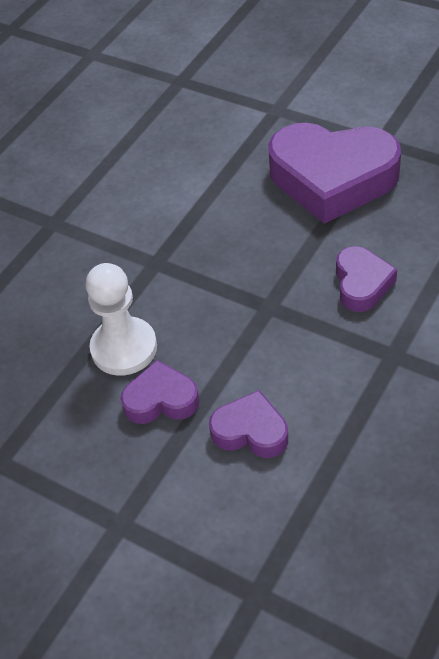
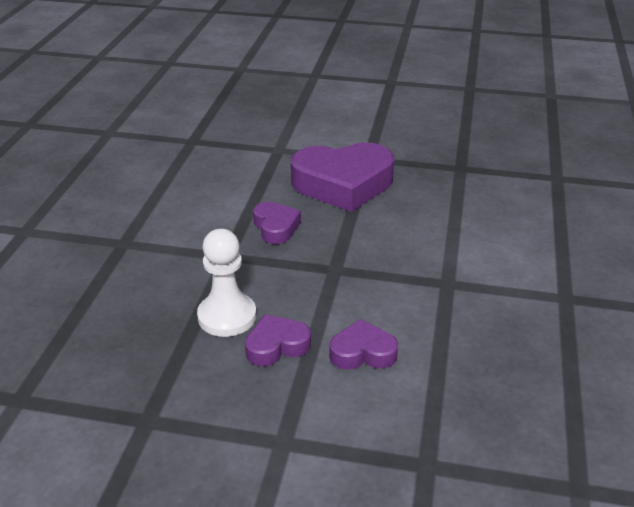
camera: 25 degrees left, 15 degrees down
(362, 283) = (399, 243): purple heart -> purple heart (276, 227)

